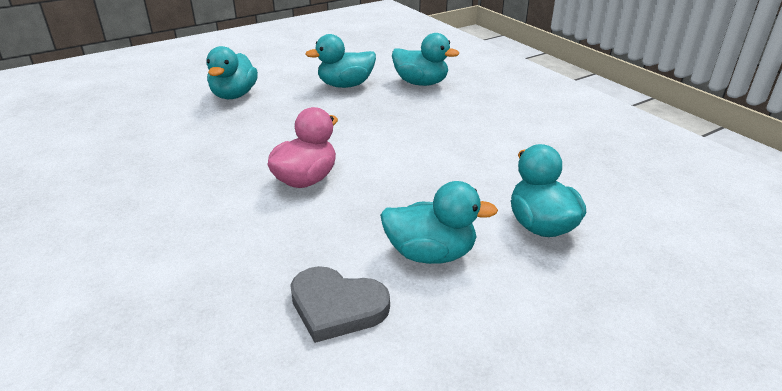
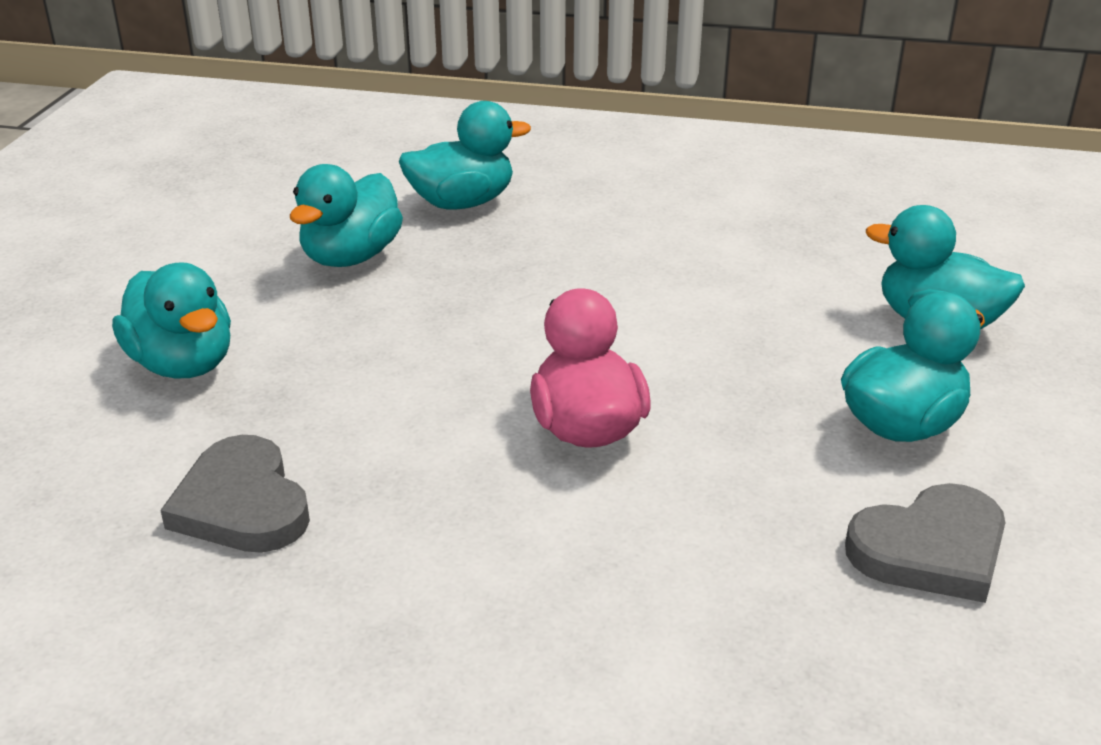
camera: 45 degrees left, 0 degrees up
(169, 143) = (242, 504): none -> grey heart

